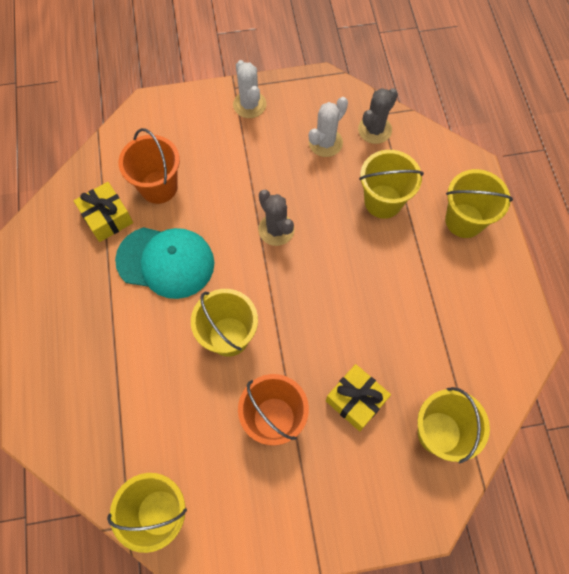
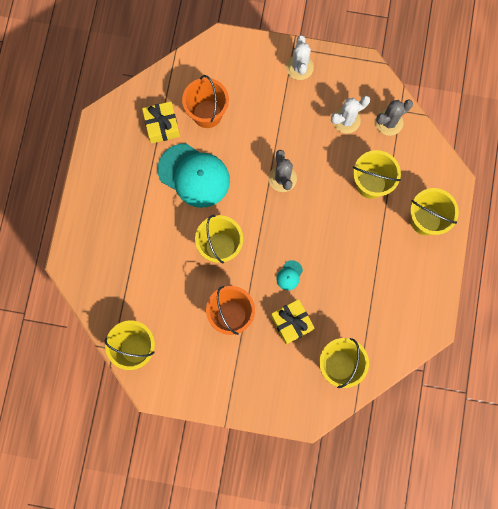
camera: 20 degrees right, 10 degrees up
(329, 341) = (289, 275): none -> turquoise cap

